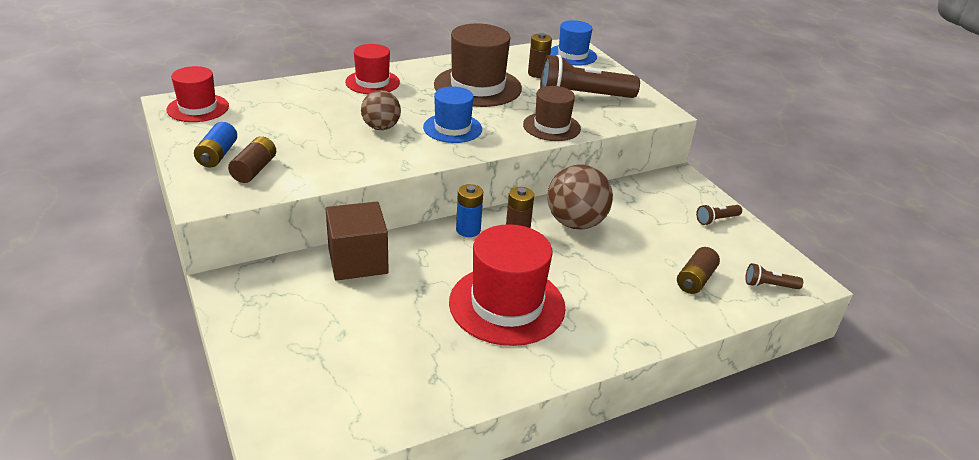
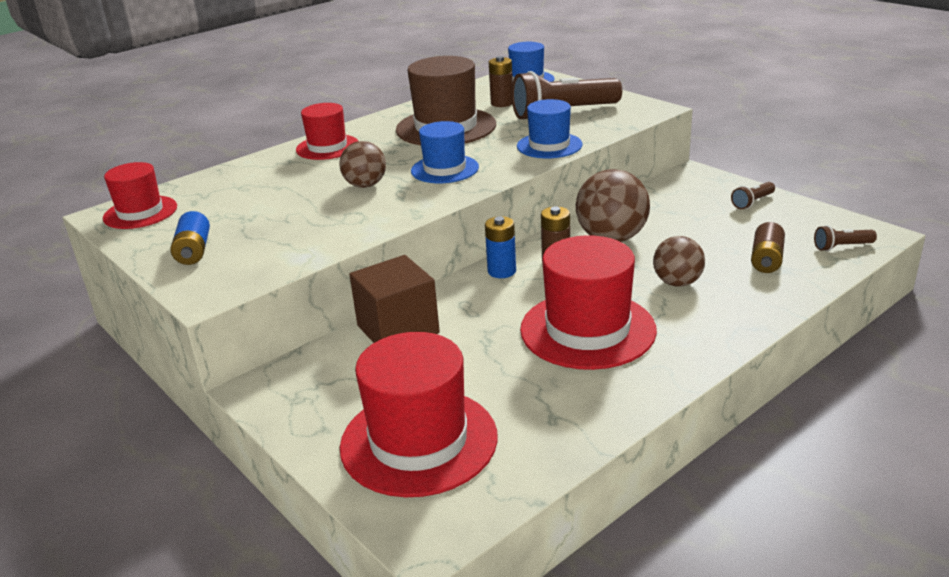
camera: 10 degrees left, 5 degrees down
(254, 170) = (247, 255): brown battery -> none
(320, 367) = (419, 441): none -> red hat
(551, 127) = (549, 145): brown hat -> blue hat
(606, 281) = (677, 283): none -> brown ball

